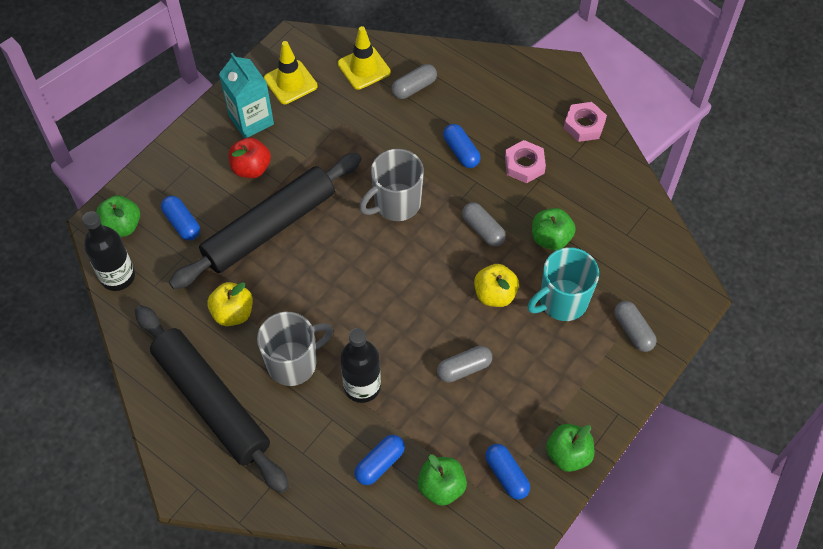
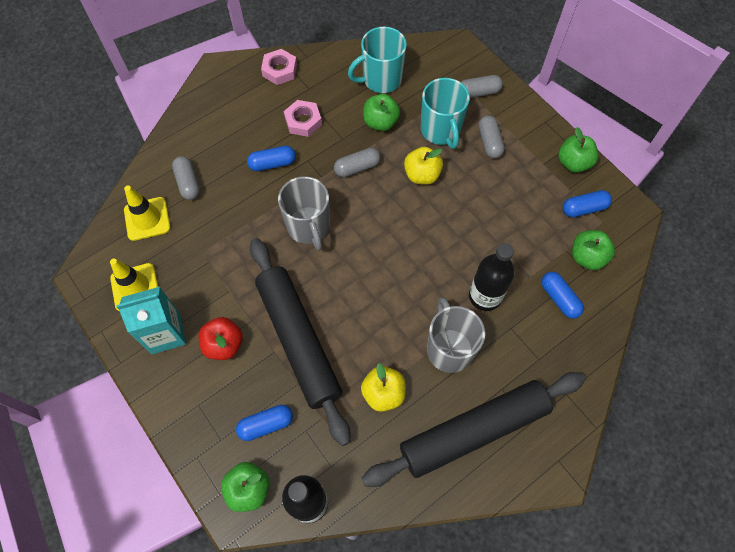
camera: 75 degrees left, 5 degrees up
(464, 368) = (485, 214): grey capsule -> grey capsule (489, 142)
(611, 225) = (381, 79): none -> turquoise mug

